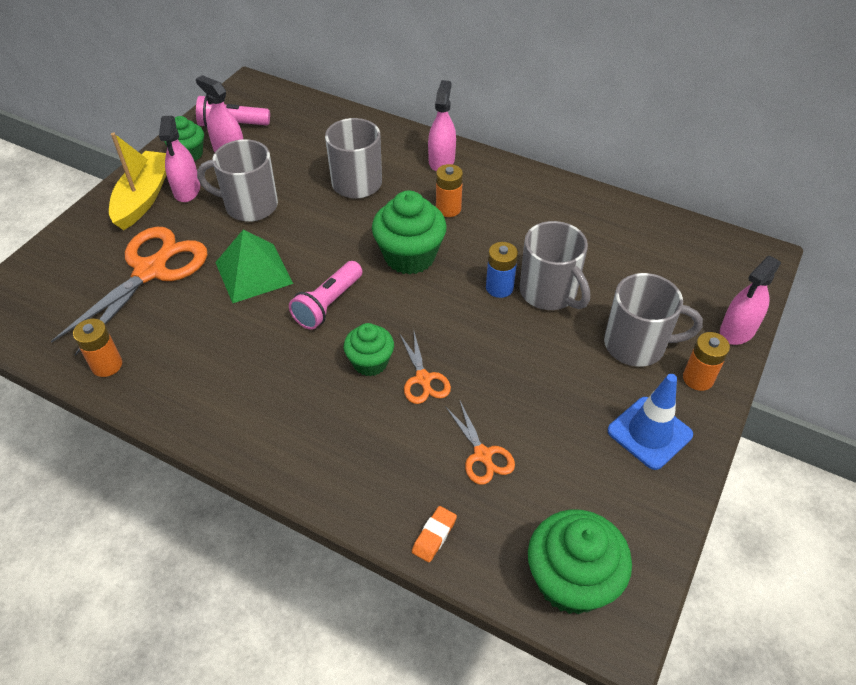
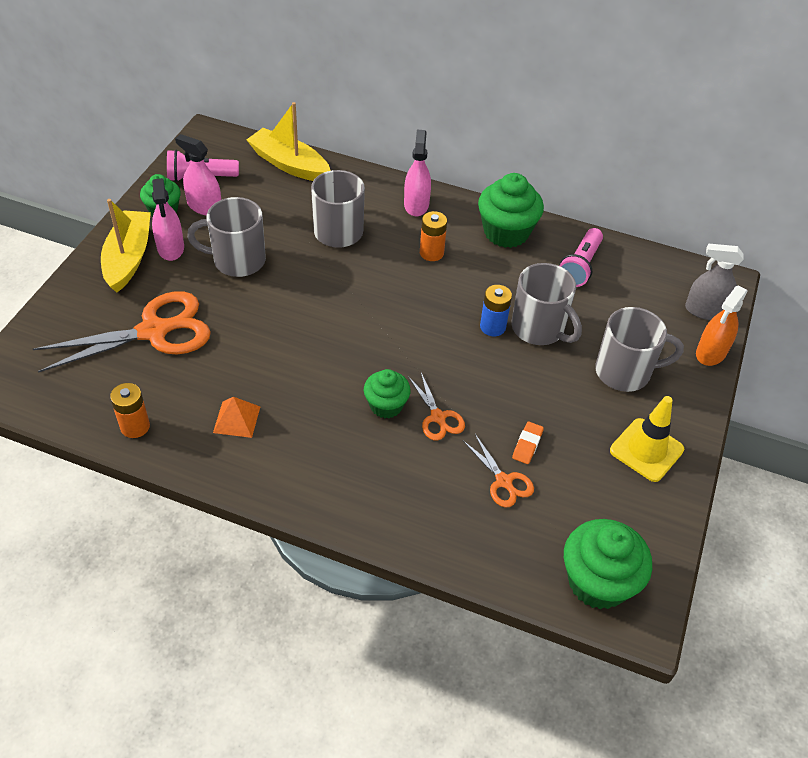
camera: 10 degrees left, 0 degrees up
(151, 270) = (155, 331): orange scissors -> orange scissors turned 45 degrees clockwise
(211, 365) = (237, 419): none -> orange pyramid
(253, 272) = (256, 327): green pyramid -> none
(322, 116) = (289, 164): none -> yellow boat
(328, 304) = (335, 353): pink flashlight -> pink flashlight (580, 266)
(409, 256) = (403, 302): green cupcake -> green cupcake (506, 232)
(434, 536) = (473, 555): orange eraser -> orange eraser (527, 445)
(649, 433) = (646, 450): blue traffic cone -> yellow traffic cone
(698, 378) = (682, 398): orange battery -> none
(736, 285) = (705, 310): none -> grey spray bottle
(737, 330) = (711, 352): pink spray bottle -> orange spray bottle

